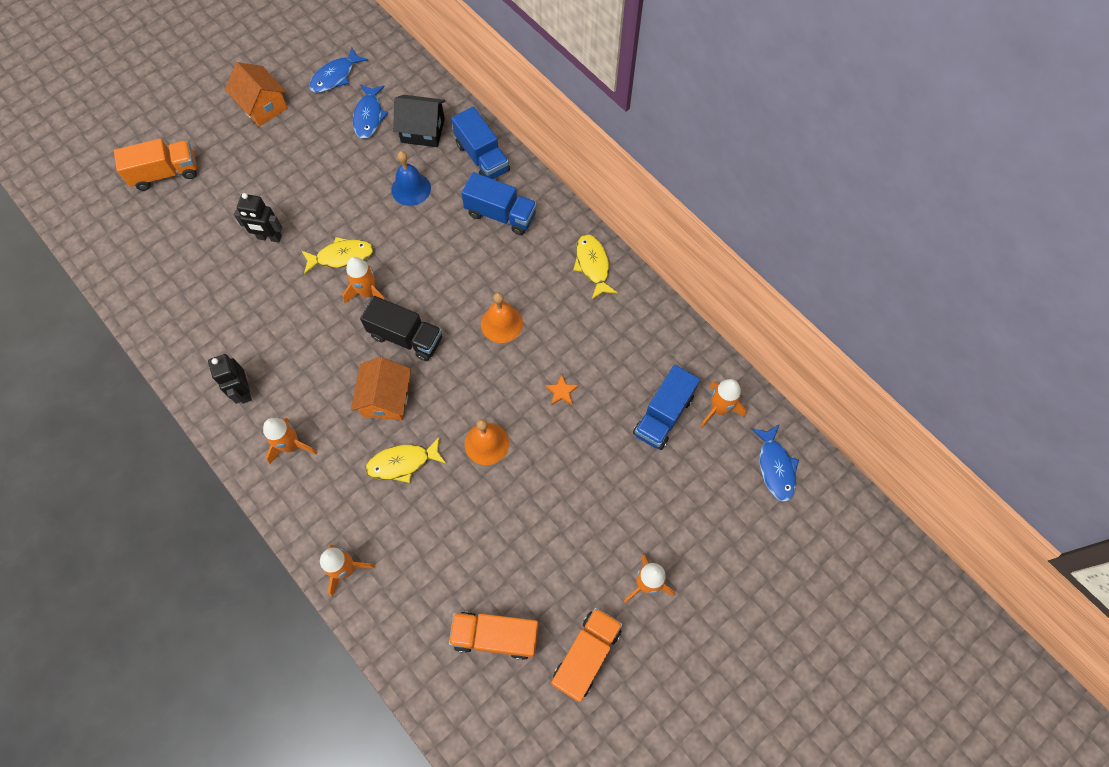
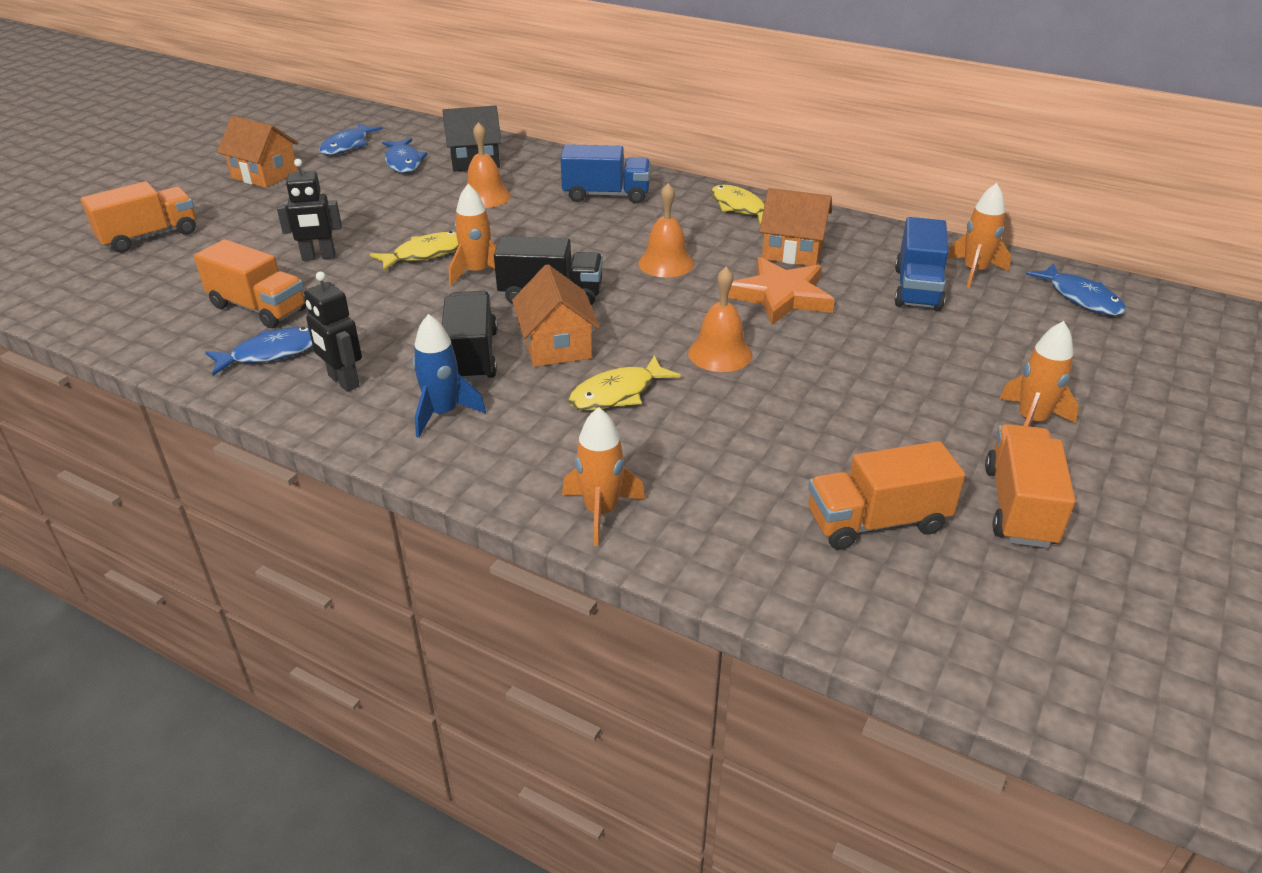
camera: 20 degrees left, 30 degrees down
(210, 346) = (272, 353): none -> blue fish
(215, 290) = (258, 308): none -> orange truck
(291, 445) = (443, 413): orange rocket -> blue rocket
(329, 391) = (471, 356): none -> black truck
(411, 189) = (485, 196): blue bell -> orange bell
(482, 157) = (557, 166): blue truck -> none
(561, 391) = (781, 296): orange star -> orange star, size x2.35
(600, 338) = (792, 251): none -> orange house

